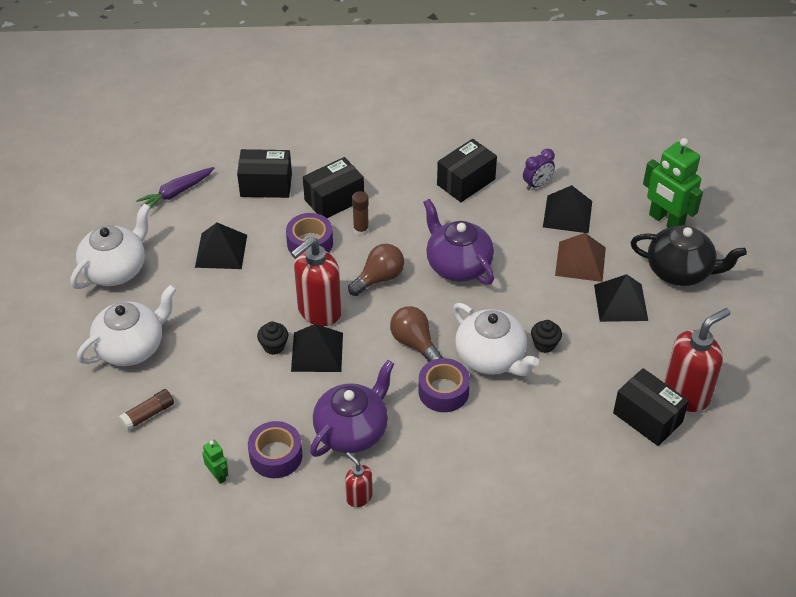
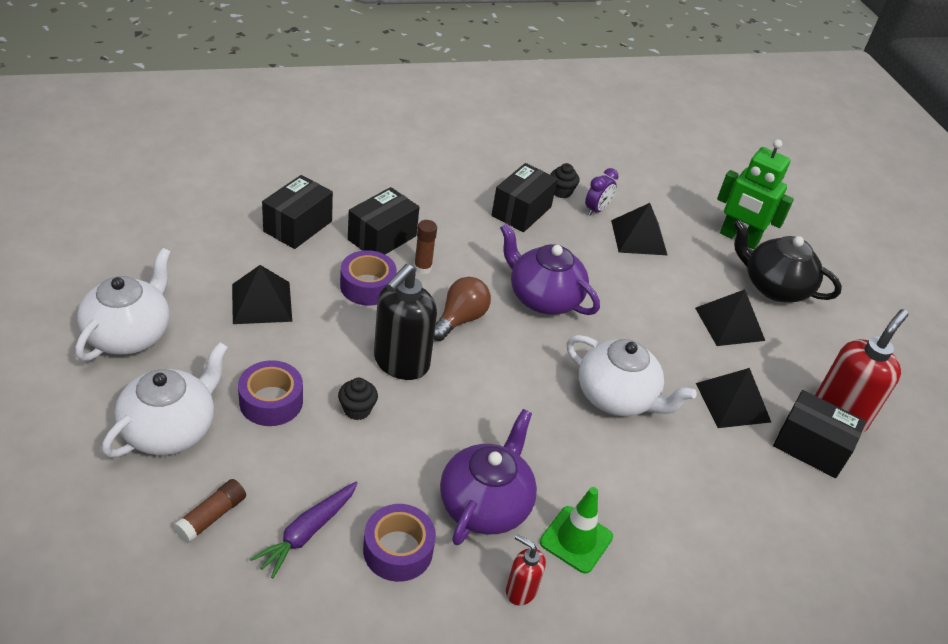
camera: 20 degrees left, 5 degrees down
(176, 193) = (190, 241): purple carrot -> purple carrot (307, 532)
(218, 475) = (328, 588): green robot -> none
(266, 185) = (298, 226): black box -> black box turned 45 degrees counterclockwise
(317, 351) = (412, 411): black pyramid -> black pyramid (733, 402)
(319, 311) = (401, 363): red soap dispenser -> black soap dispenser
(414, 343) = (525, 389): brown light bulb -> none
(415, 466) = (576, 539): none -> green traffic cone
(443, 391) = (577, 442): purple tape -> purple tape (271, 401)
(545, 344) = (669, 376): black cupcake -> black cupcake (561, 192)
(580, 261) = (671, 284): brown pyramid -> none
(680, 271) = (774, 287): black teapot -> black teapot turned 150 degrees counterclockwise

